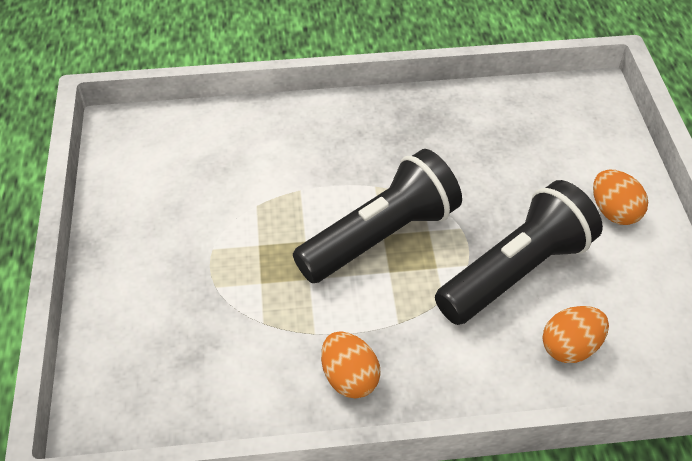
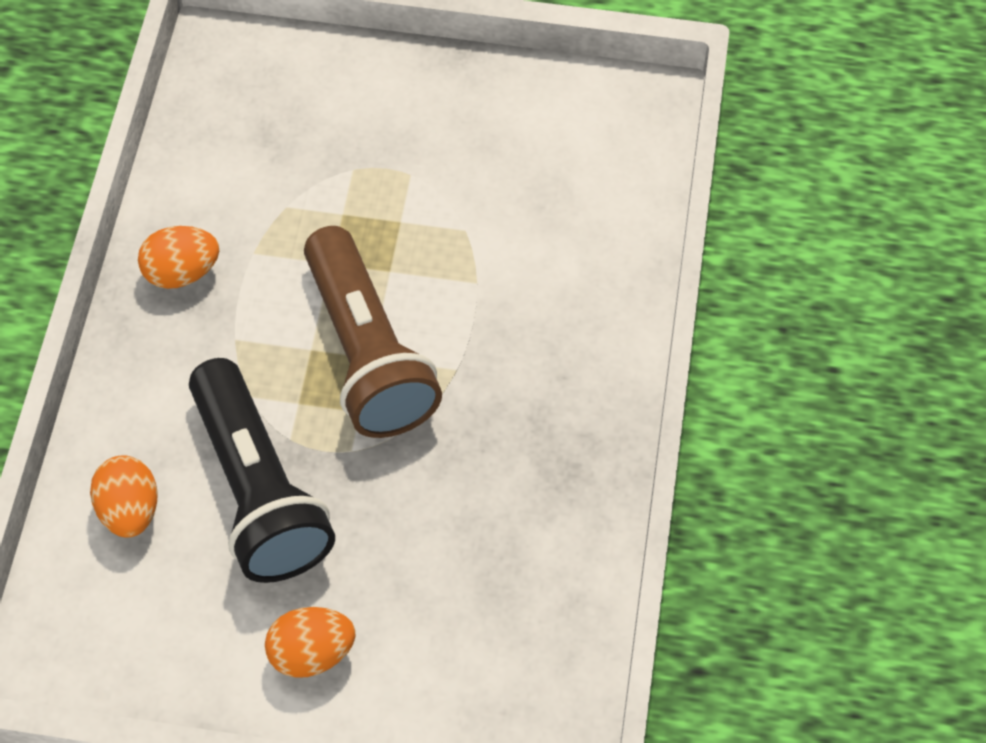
camera: 105 degrees right, 10 degrees up
(380, 236) = (368, 353): black flashlight -> brown flashlight

